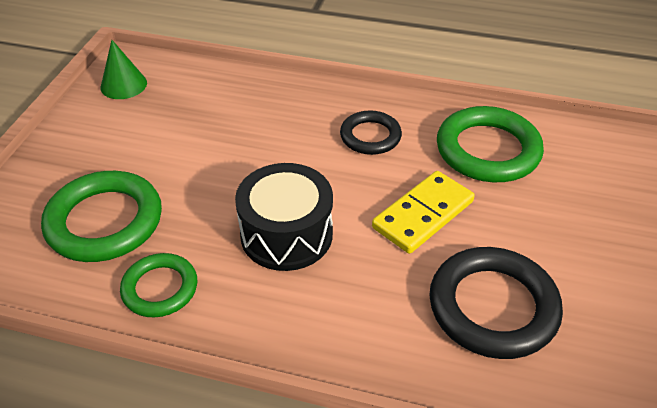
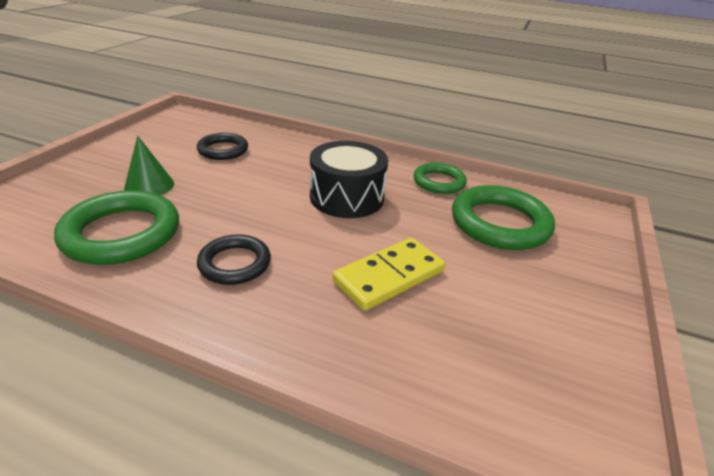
camera: 175 degrees left, 10 degrees down
(123, 85) = (573, 394): green cone -> green cone (149, 185)
(423, 215) = (230, 195): yellow domino -> yellow domino (389, 276)
(493, 307) = (223, 150): black ring -> black ring, size x0.60

